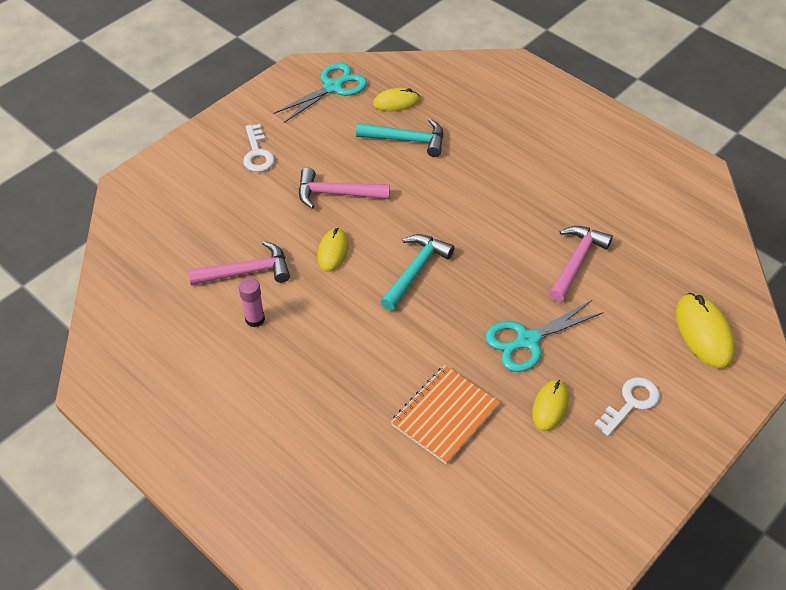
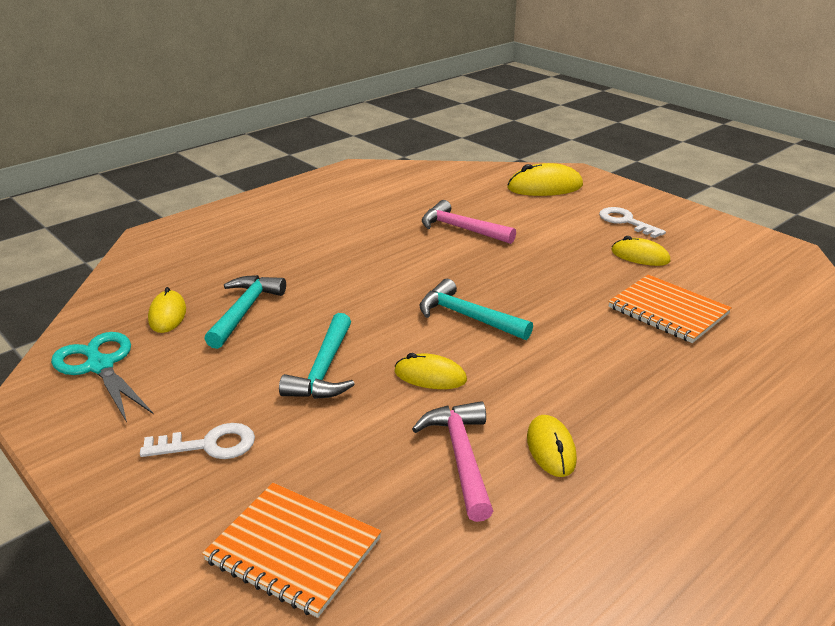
camera: 85 degrees left, 20 degrees down
(174, 204) = (293, 550): none -> orange notebook
(255, 319) = (551, 449): pink glue stick -> yellow mouse
(337, 194) = (324, 369): pink hammer -> turquoise hammer
(527, 340) = (562, 260): turquoise scissors -> none

